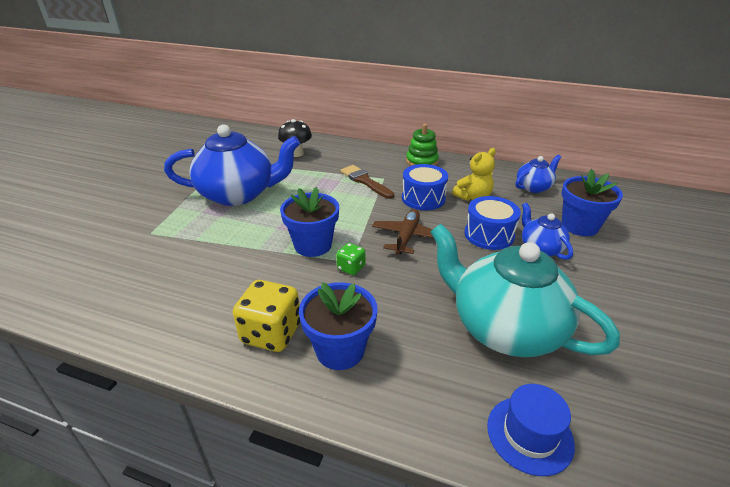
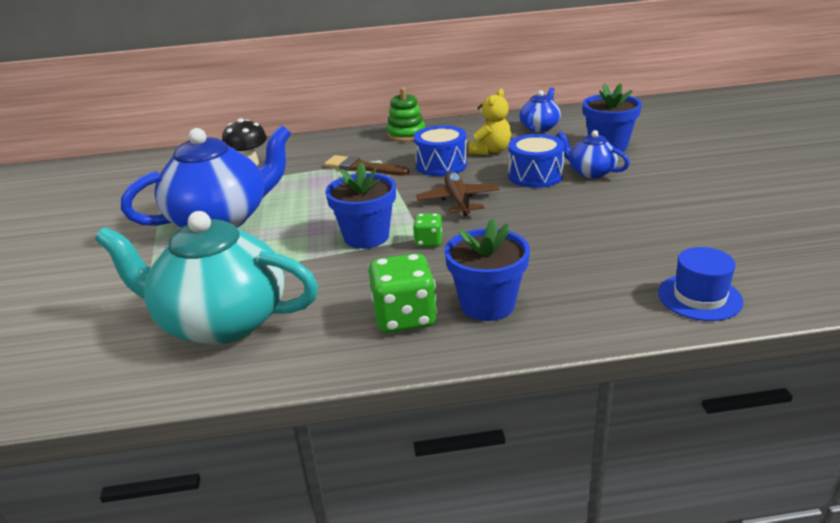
camera: 25 degrees left, 5 degrees down
(271, 333) = (404, 317): yellow dice -> green dice
(505, 328) = (615, 238): turquoise teapot -> turquoise teapot (221, 321)

